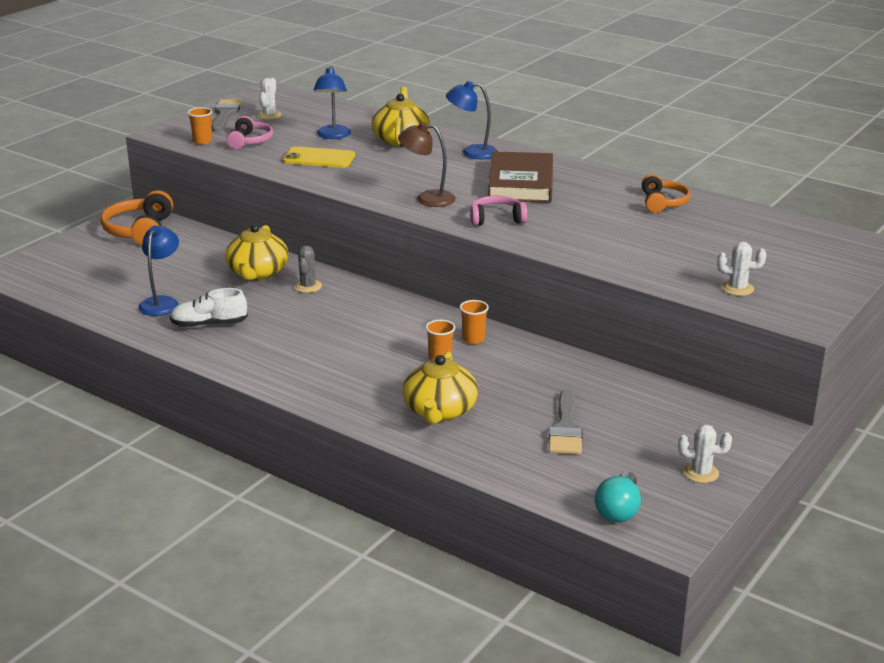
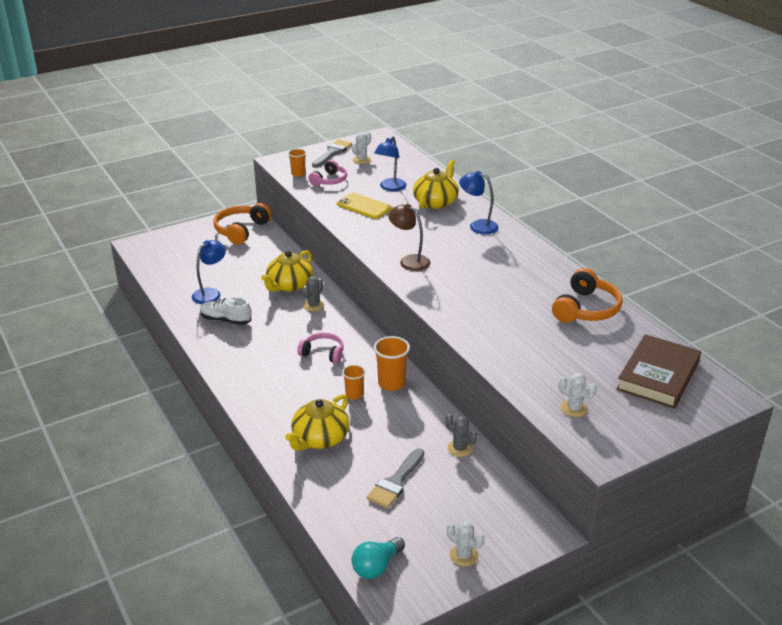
camera: 25 degrees right, 5 degrees up
(473, 339) = (391, 383): orange cup -> orange cup, size x1.58
(496, 219) = (444, 292): pink headphones -> pink headphones (323, 353)
(520, 183) = (490, 263): brown book -> brown book (658, 376)
(606, 379) = (460, 448): none -> grey cactus
(662, 202) = (586, 309): orange headphones -> orange headphones, size x1.54

